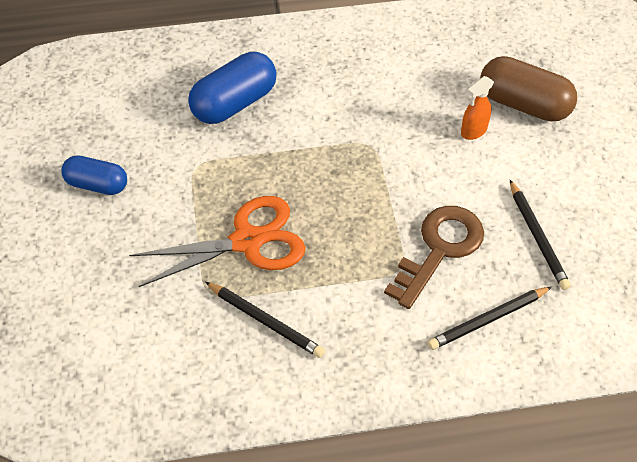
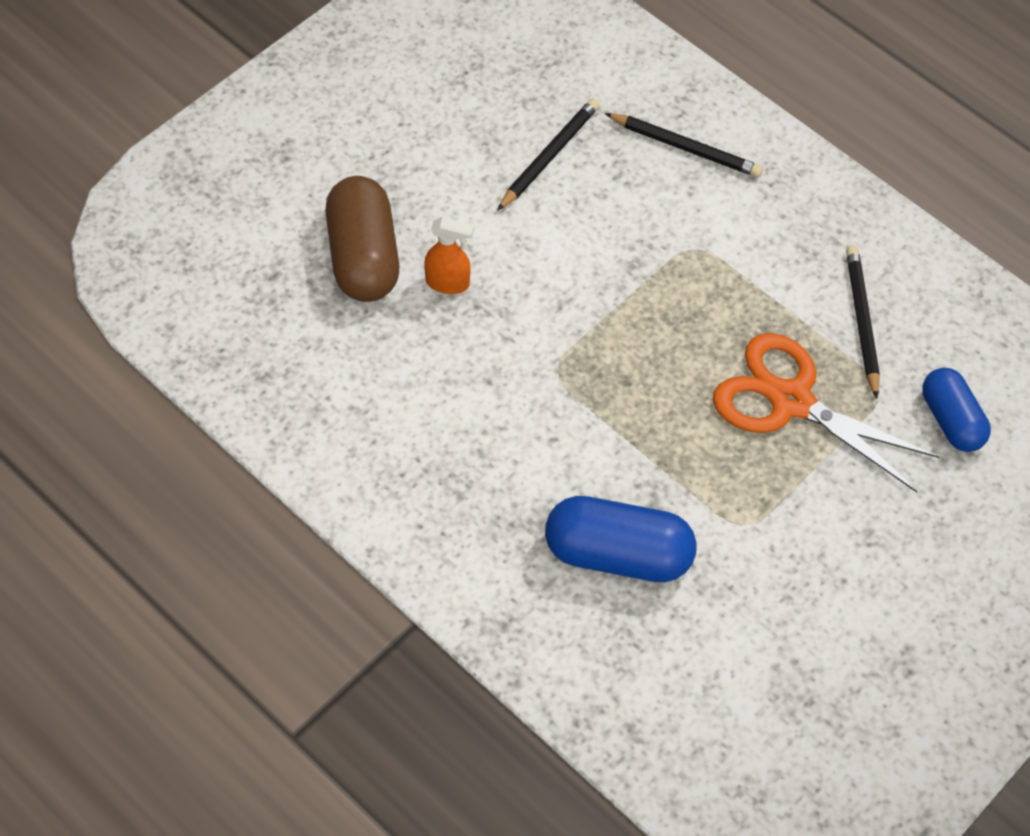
camera: 130 degrees left, 5 degrees up
(97, 185) = (864, 608): blue capsule -> blue capsule (951, 420)
(439, 249) = (641, 228): brown key -> none

